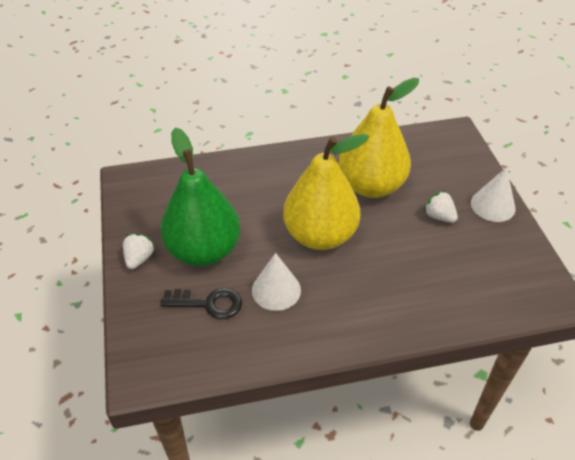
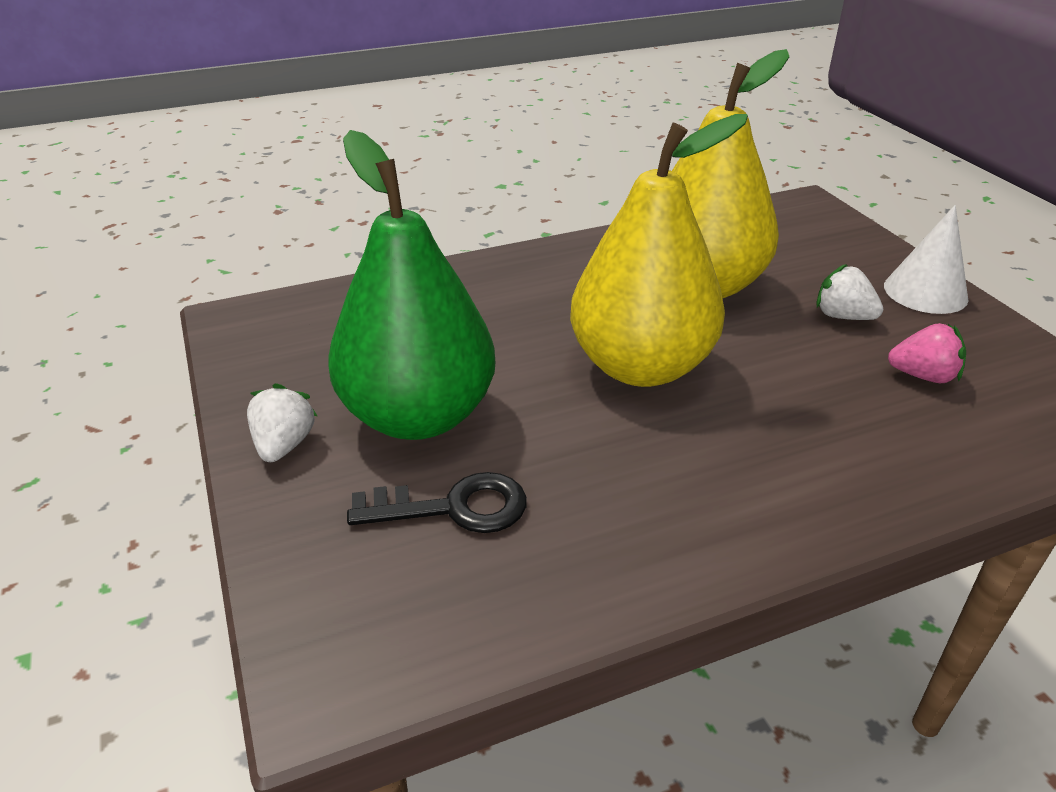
camera: 10 degrees left, 10 degrees down
(276, 290) = (588, 466): white cone -> none
(463, 260) = (923, 376): none -> pink strawberry

